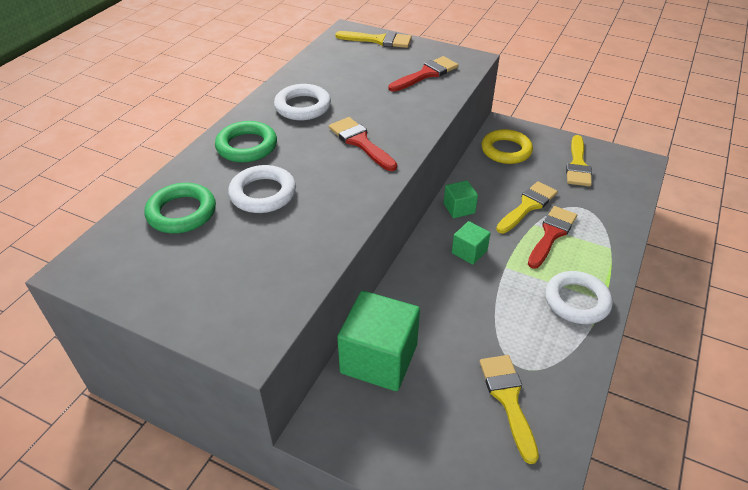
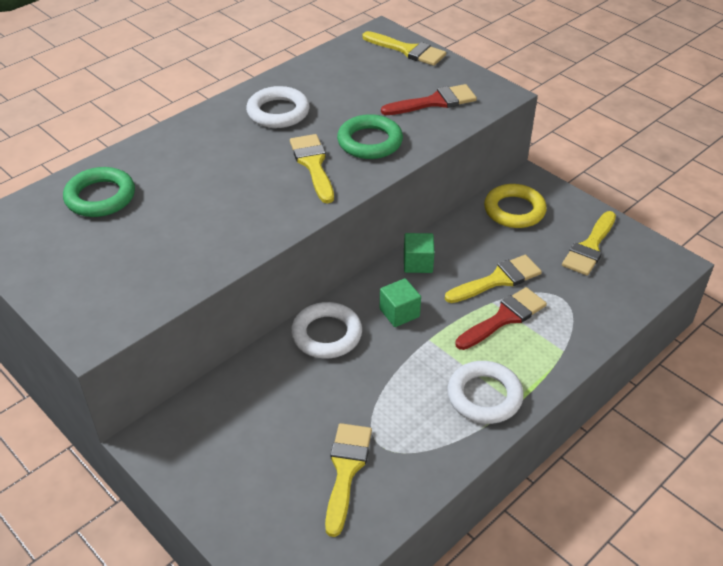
camera: 20 degrees right, 0 degrees up
(247, 146) = (197, 143): green ring -> green ring (370, 142)
(263, 194) = (185, 196): white ring -> white ring (326, 334)
(360, 142) = (313, 164): red brush -> yellow brush
(379, 359) = (242, 393): green cube -> none

